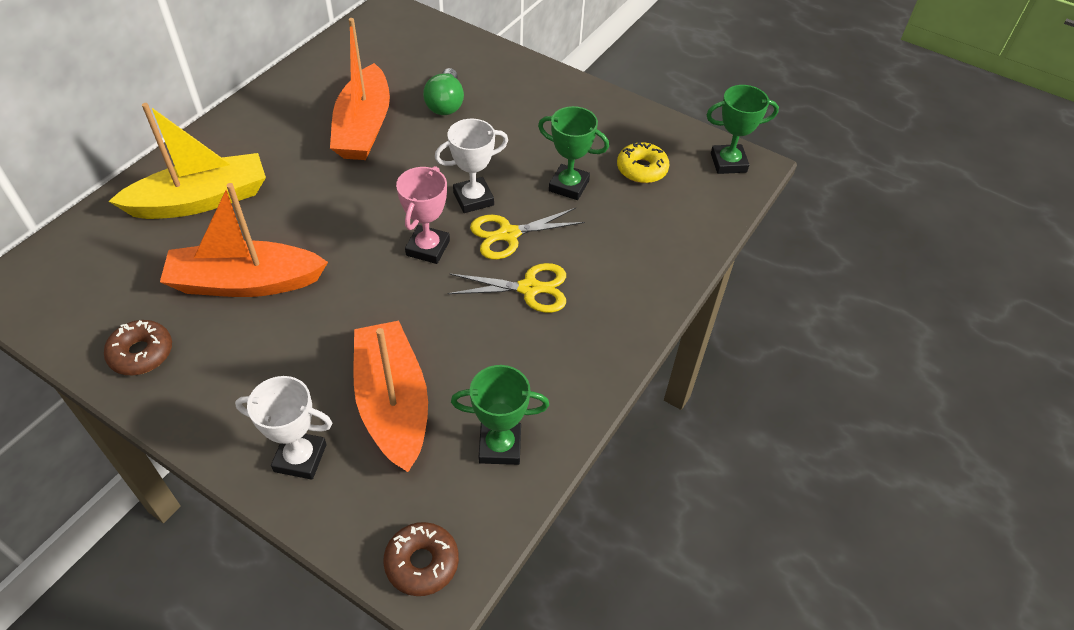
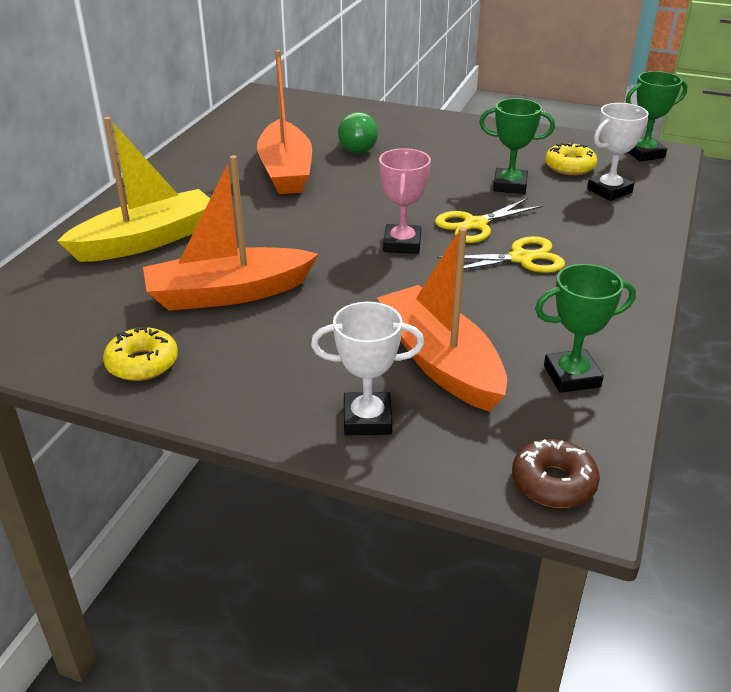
camera: 10 degrees left, 15 degrees down
(141, 353) = (142, 363): brown donut -> yellow donut
(473, 199) = (424, 205): white trophy -> white trophy (609, 191)

